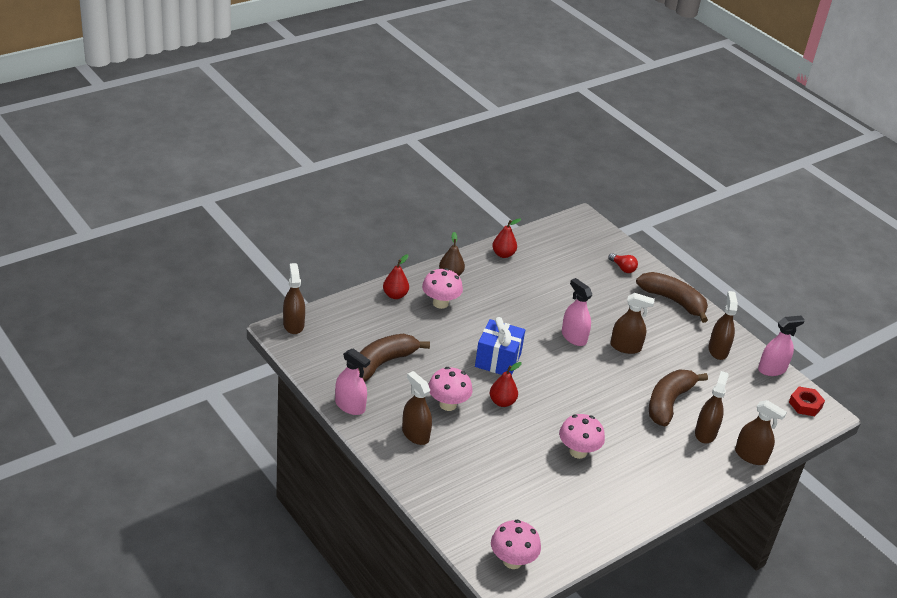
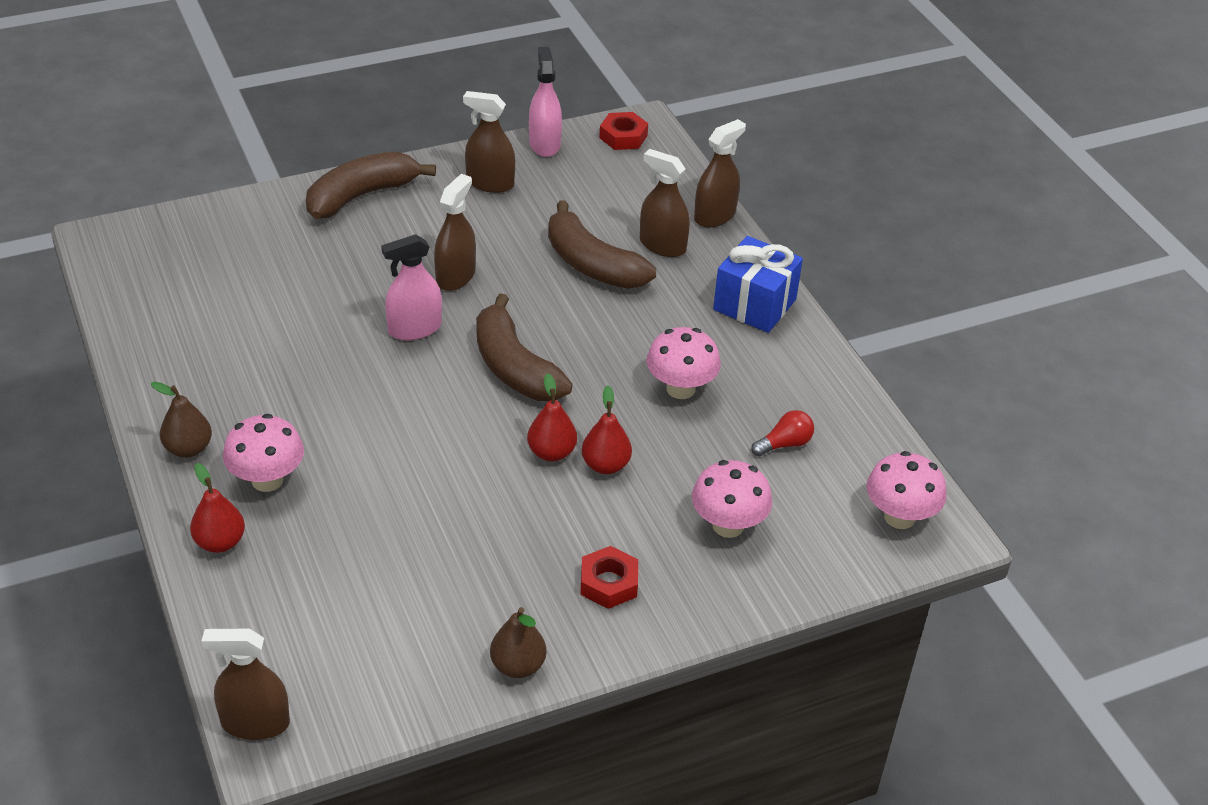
camera: 75 degrees left, 5 degrees up
(350, 406) = (518, 666): pink spray bottle -> brown pear
(382, 363) = (413, 597): brown banana -> brown banana (514, 367)
(415, 434) = (609, 583): brown spray bottle -> red nut
(448, 404) = (543, 524): pink mushroom -> pink mushroom (728, 525)
(498, 360) = (446, 435): blue gift -> blue gift (754, 305)
(503, 254) = (158, 364): red pear -> red pear (605, 465)
(622, 268) = (257, 228): red light bulb -> red light bulb (784, 444)

